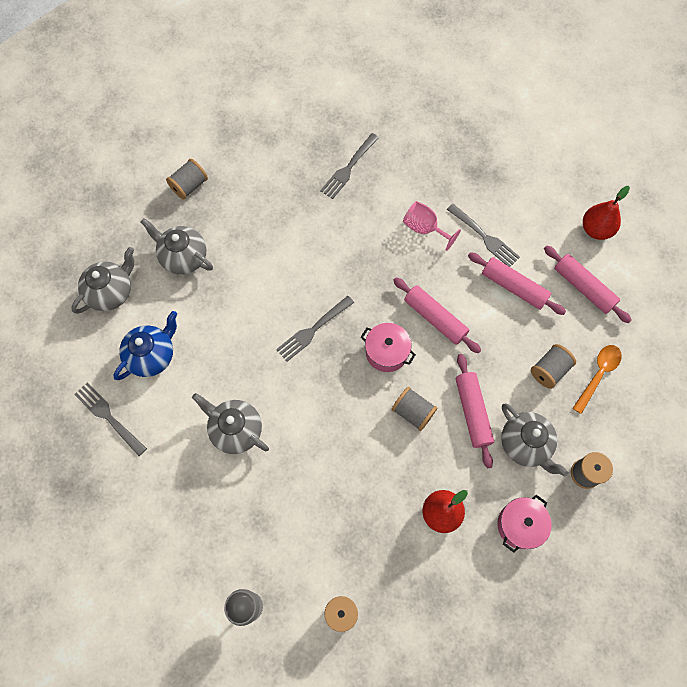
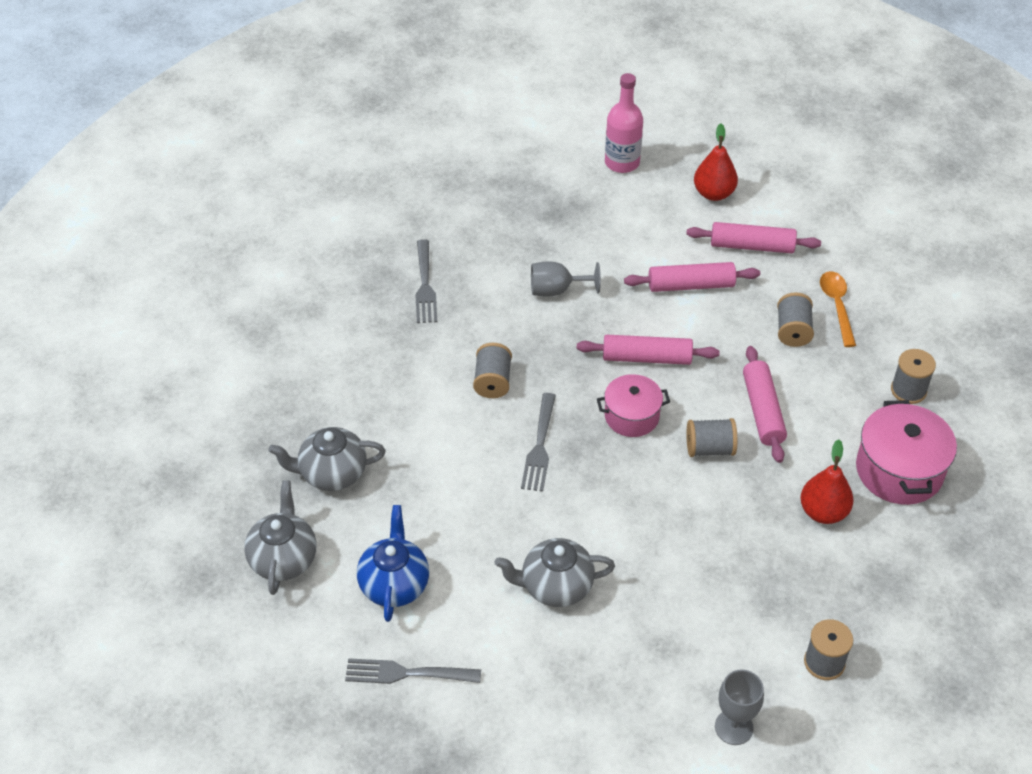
camera: 40 degrees left, 20 degrees down
(189, 186) = (268, 405): grey spool -> grey spool (492, 382)
(424, 228) = (556, 290): pink goblet -> grey goblet
(472, 412) = (762, 410): pink rolling pin -> pink rolling pin turned 45 degrees clockwise
(484, 237) = (621, 262): grey fork -> none
(520, 525) = (899, 470): pink pot -> pink pot, size x1.55
(525, 444) = (835, 404): grey teapot -> none
(555, 163) = (622, 162): none -> pink bottle

